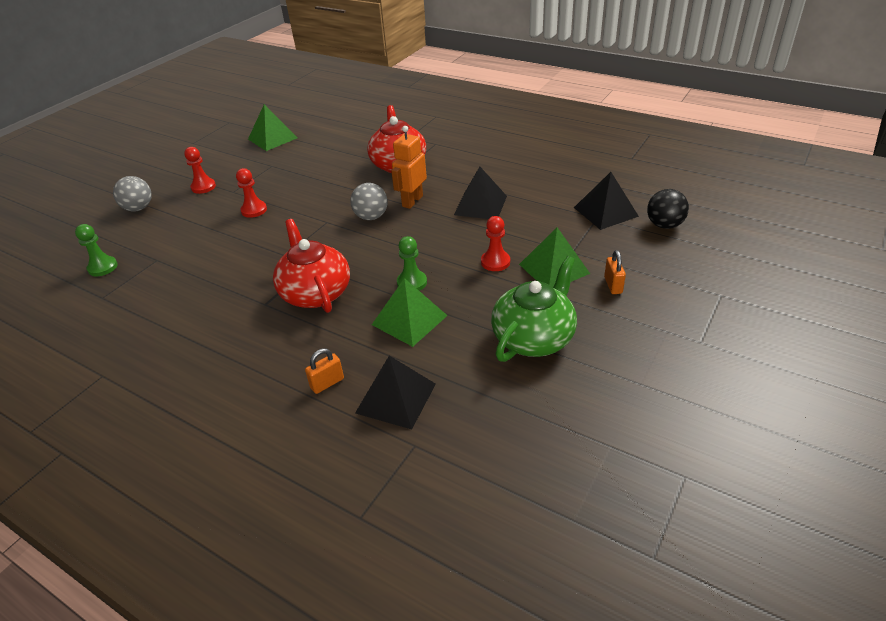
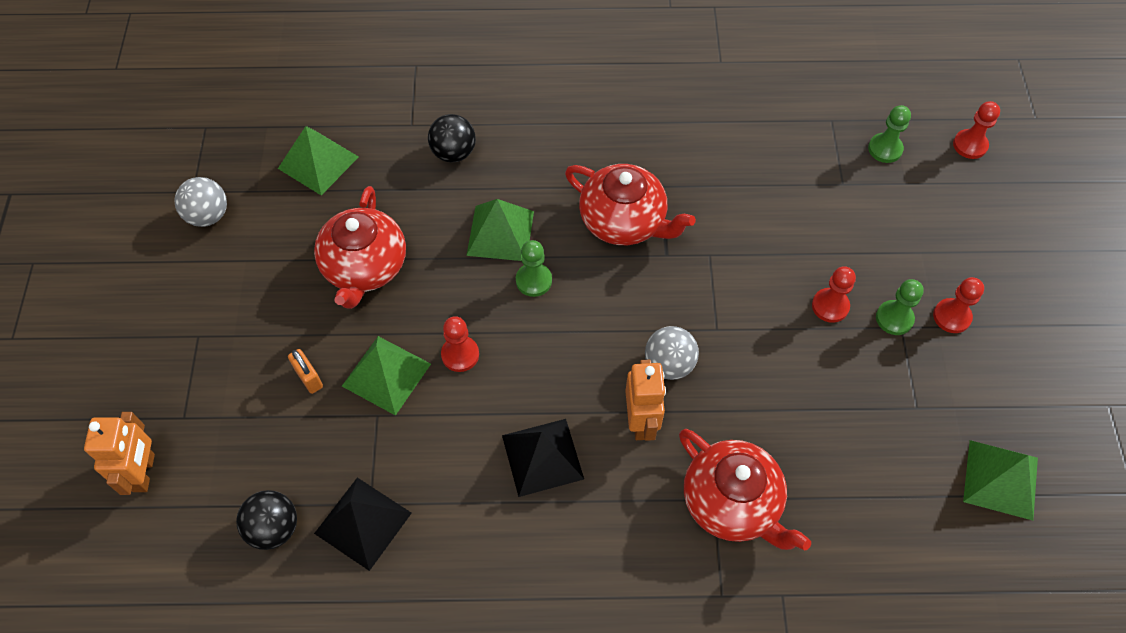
camera: 145 degrees right, 20 degrees up
(57, 250) = (970, 145): none -> red pawn
(138, 208) = (977, 241): grey ball -> grey ball (208, 215)
(231, 195) = (894, 318): none -> green pawn
(327, 383) = (522, 139): orange padlock -> none
(395, 398) = (454, 153): black pyramid -> black ball
(532, 447) = (318, 162): none -> green pyramid
(534, 337) = (365, 267): green teapot -> red teapot
(756, 275) = (144, 473): none -> orange robot

